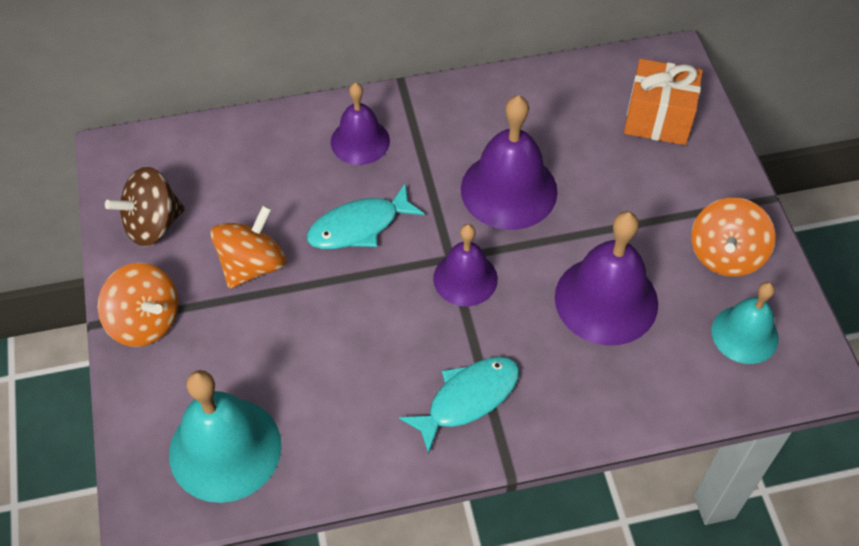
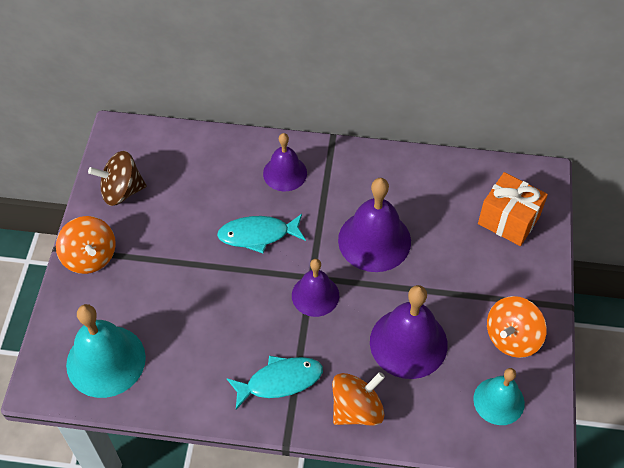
camera: 20 degrees right, 0 degrees up
(252, 265) = (175, 240): orange spinning top -> orange spinning top (356, 409)

